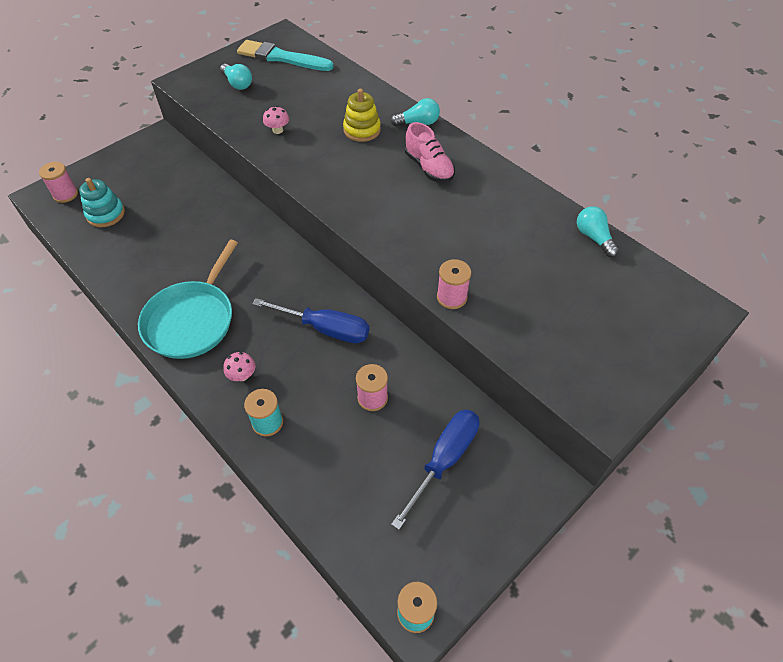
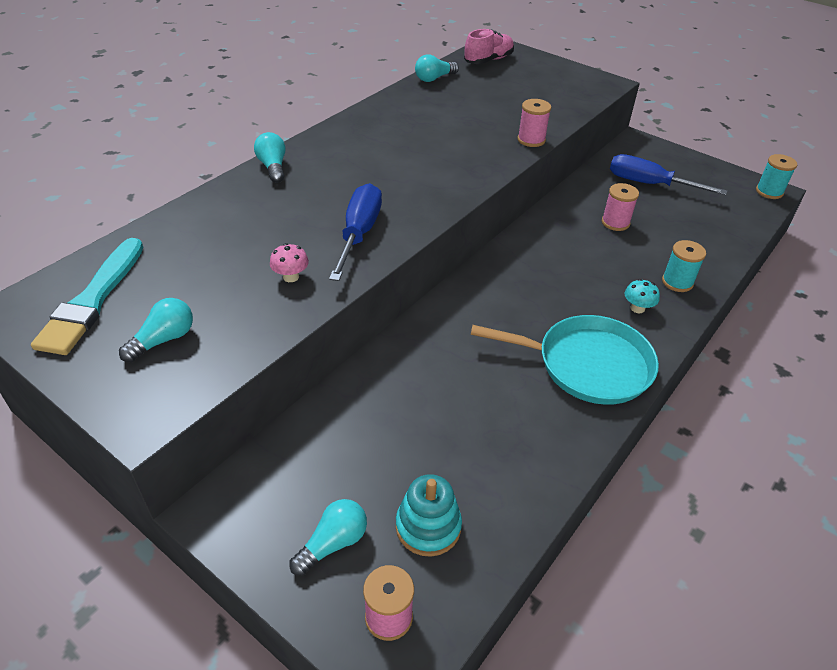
camera: 100 degrees left, 10 degrees down
(116, 177) = (333, 543): none -> turquoise light bulb
(242, 375) = (637, 308): pink mushroom -> turquoise mushroom
(325, 329) = (553, 259): blue screwdriver -> blue screwdriver (359, 234)
(362, 130) = (288, 206): yellow stacking toy -> none
(429, 168) = (355, 157): pink shoe -> pink shoe (488, 60)

